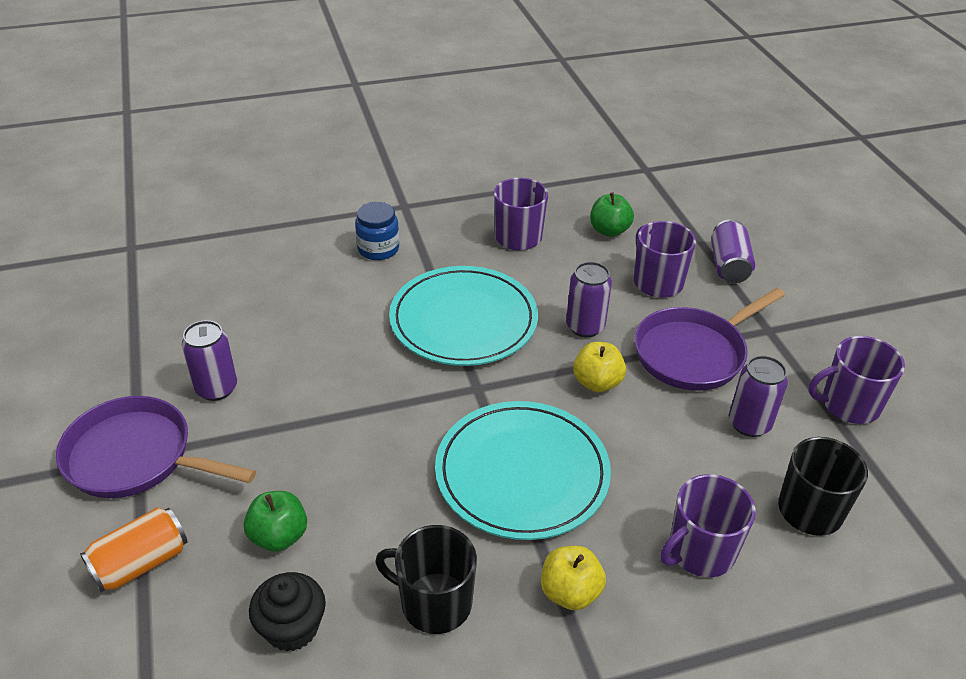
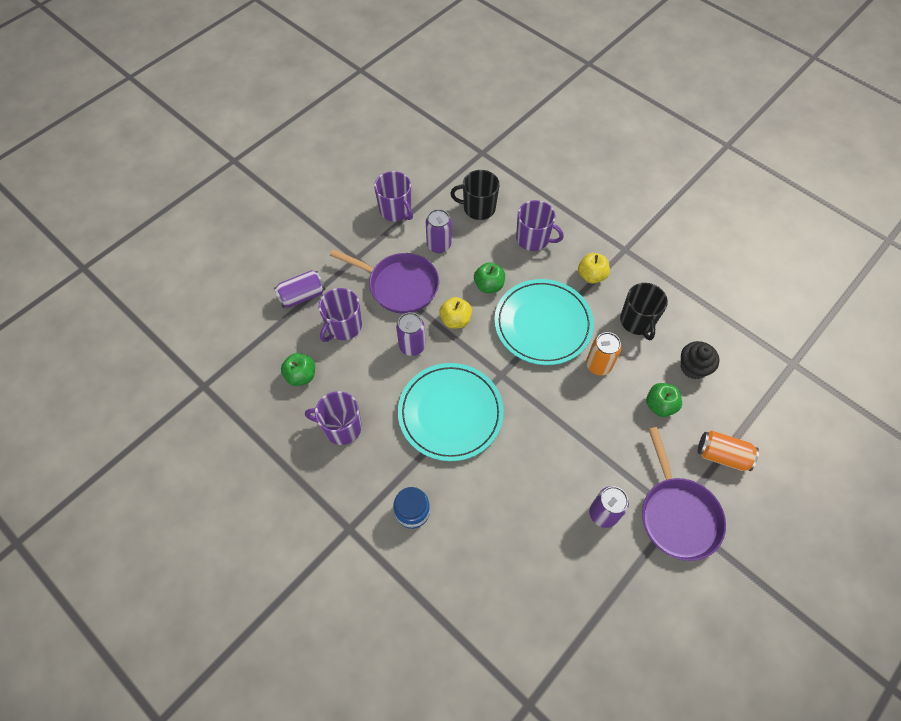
camera: 120 degrees left, 20 degrees up
(403, 501) = (598, 365): none -> orange can
(635, 445) = (489, 285): none -> green apple

